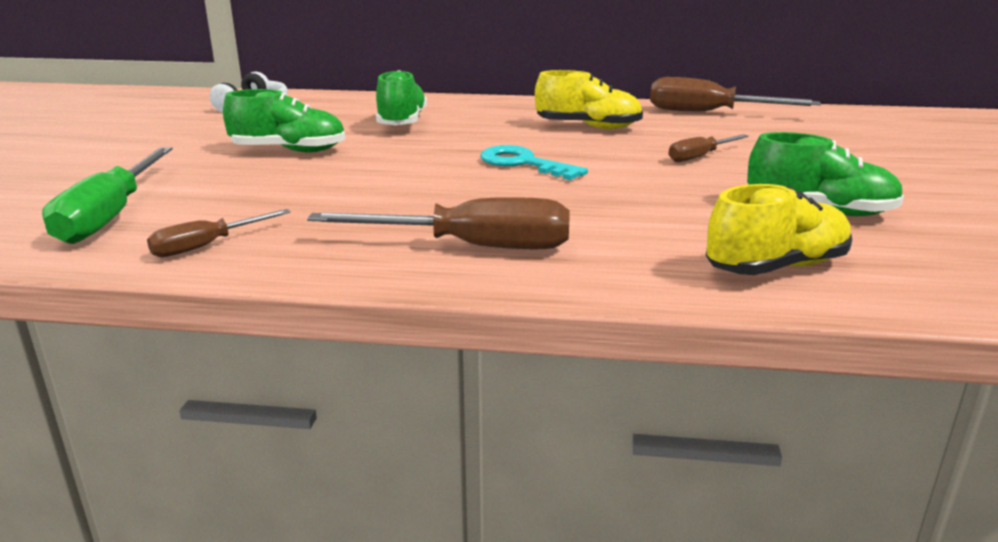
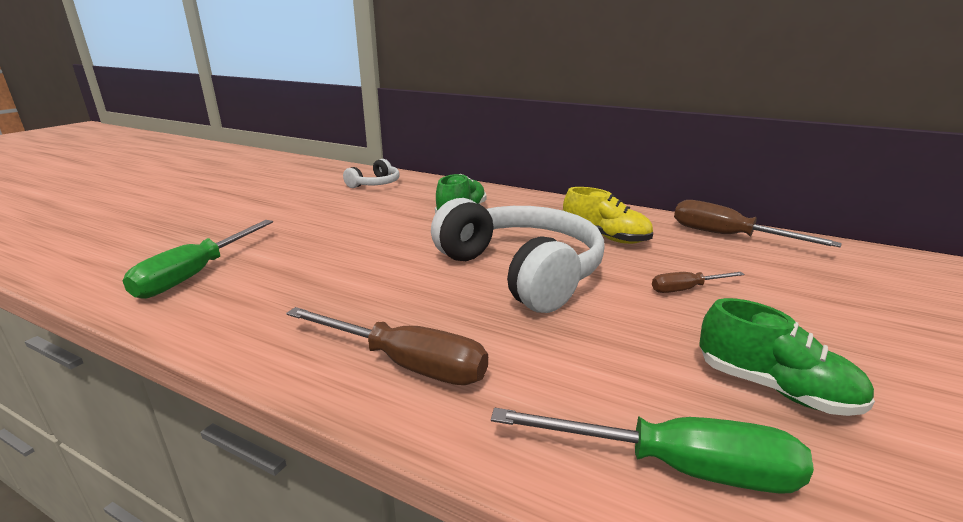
camera: 20 degrees right, 0 degrees up
(207, 246) = (223, 318): brown screwdriver -> none
(289, 151) = (361, 230): green shoe -> none
(523, 163) = (521, 271): turquoise key -> white headphones
(776, 267) = (676, 467): yellow shoe -> green screwdriver

